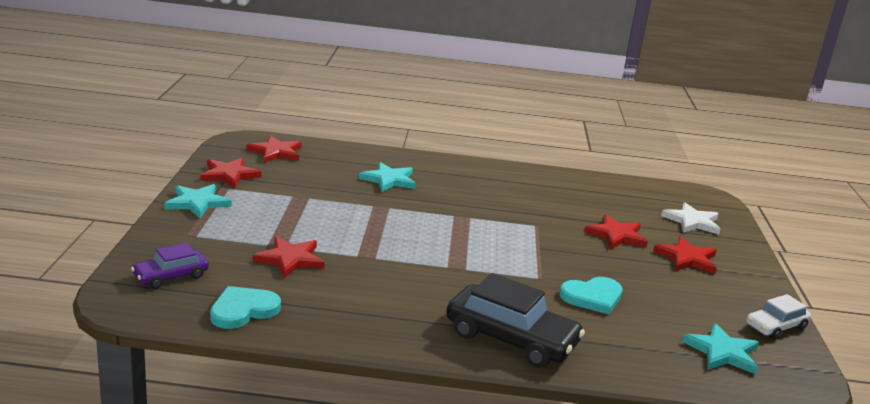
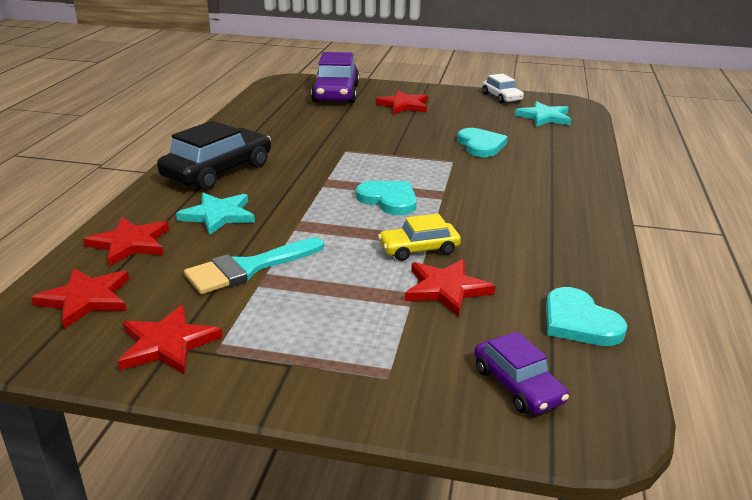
camera: 80 degrees left, 5 degrees up
(197, 203) = (274, 373): turquoise star -> none
(315, 192) = (248, 268): none -> turquoise brush
(350, 252) = (419, 249): none -> yellow car
(436, 242) = (389, 200): none -> turquoise heart
(511, 339) = (563, 183): black car -> black car (218, 171)
(616, 235) = (364, 122): red star -> red star (130, 244)
(692, 222) = (336, 93): white star -> purple car

